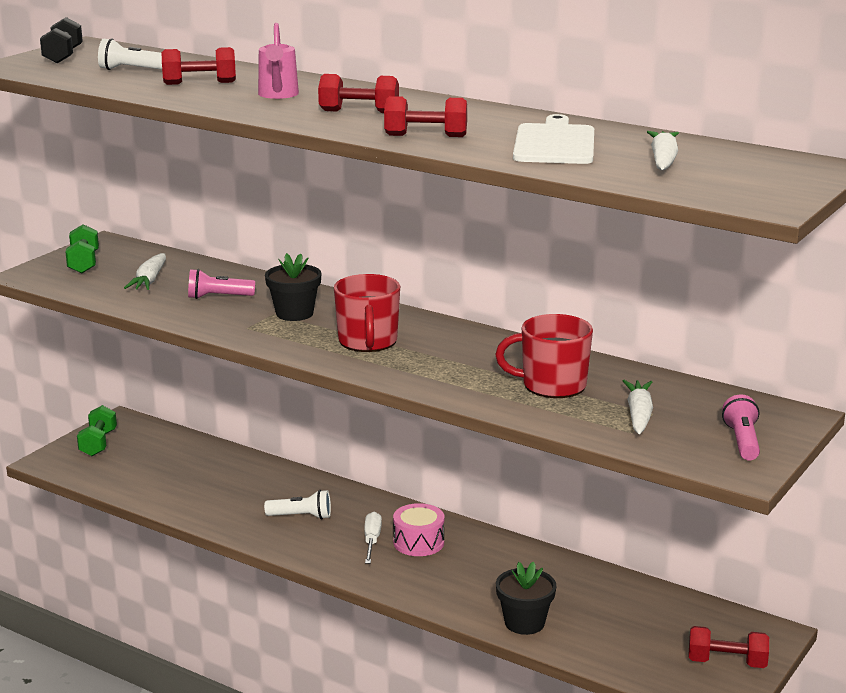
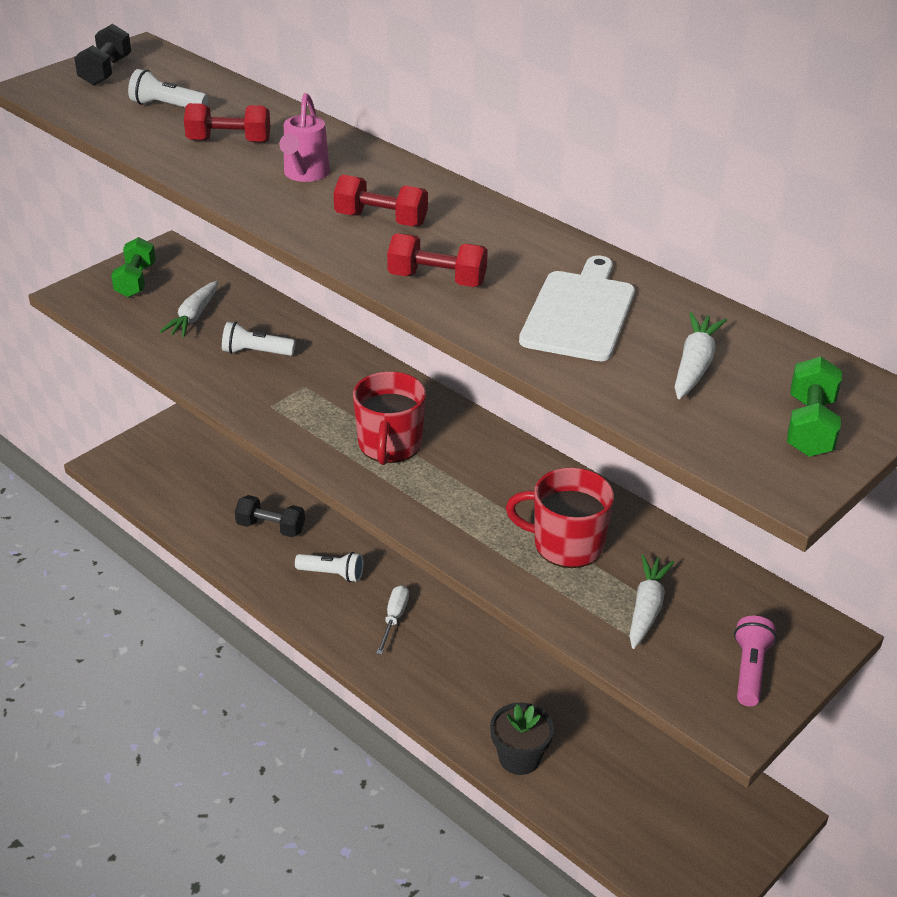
camera: 10 degrees right, 15 degrees up
(98, 443) = (159, 445): green dumbbell -> green dumbbell (810, 426)
(218, 297) = (256, 352): pink flashlight -> white flashlight
(230, 490) = (271, 528): none -> black dumbbell
(294, 313) = (326, 389): black flower pot -> none
(418, 542) = (441, 628): pink drum -> none
(726, 662) = (716, 848): red dumbbell -> none

